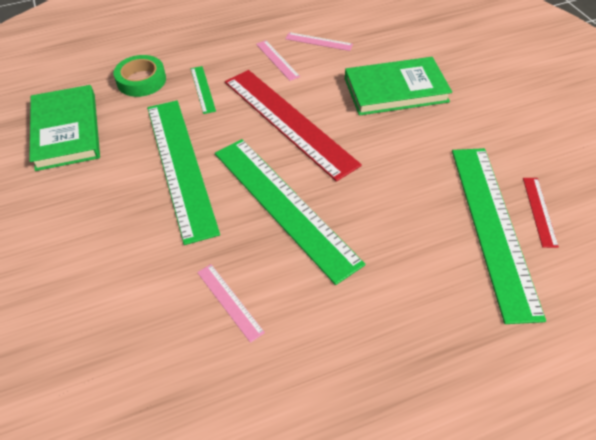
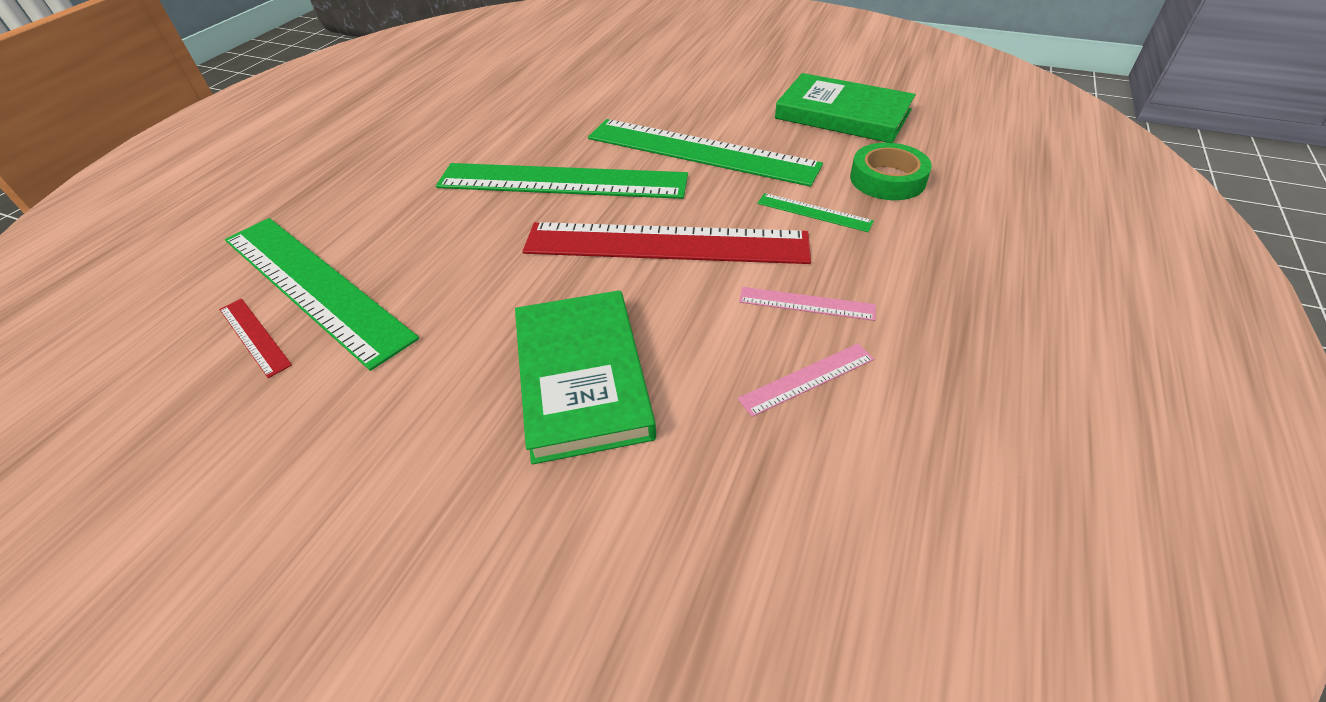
camera: 135 degrees right, 5 degrees down
(229, 301) = (526, 120): pink ruler -> none
(395, 90) = (582, 378): green book -> green book turned 45 degrees counterclockwise

